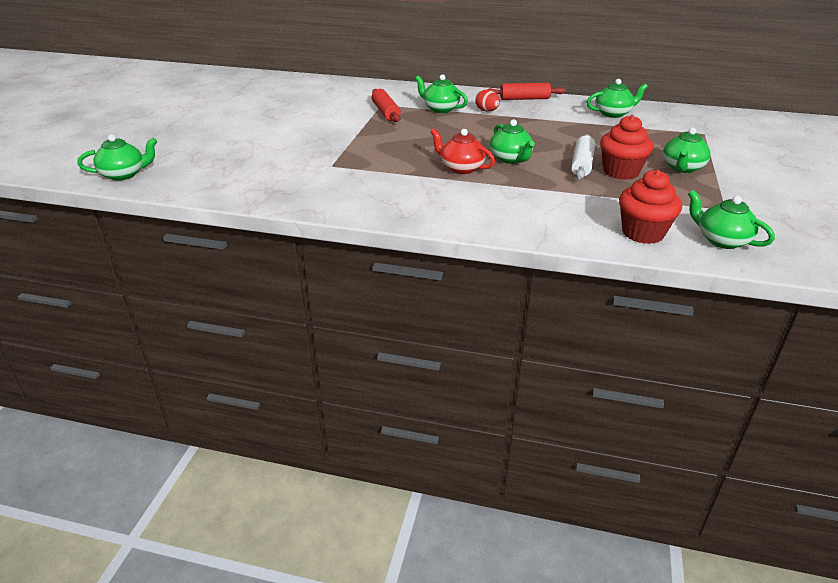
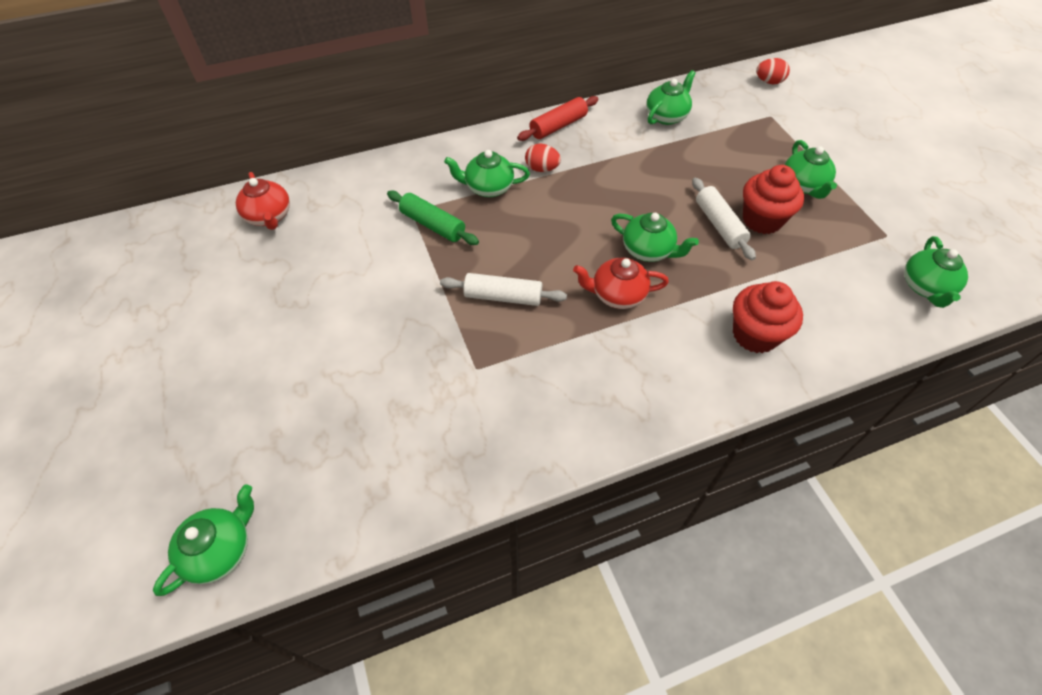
camera: 35 degrees left, 20 degrees up
(302, 86) = (269, 216): none -> red teapot
(385, 112) = (432, 225): red rolling pin -> green rolling pin
(387, 147) = (503, 297): none -> white rolling pin
(643, 233) = (864, 313): red cupcake -> red cupcake (755, 335)
(721, 240) = (925, 287): green teapot -> green teapot turned 90 degrees counterclockwise
(727, 119) = (769, 82): none -> red egg

